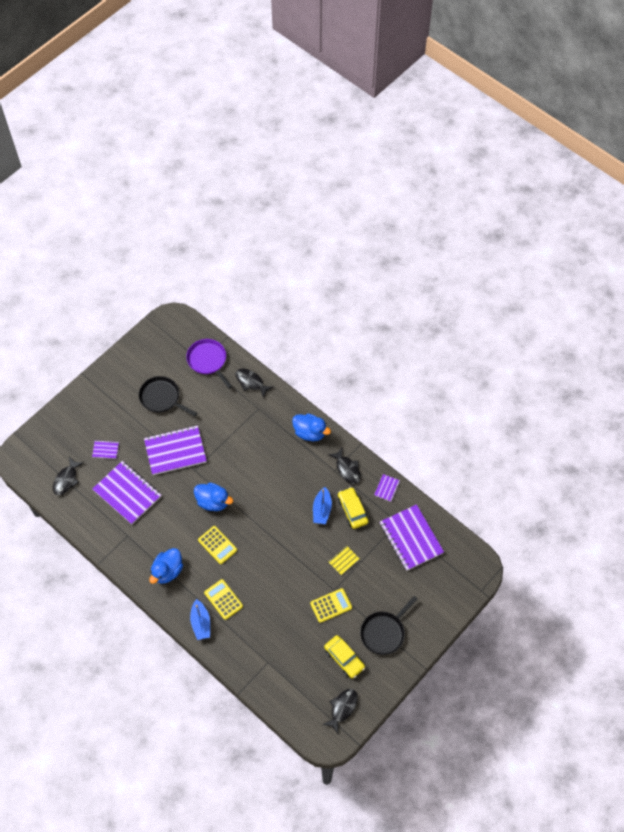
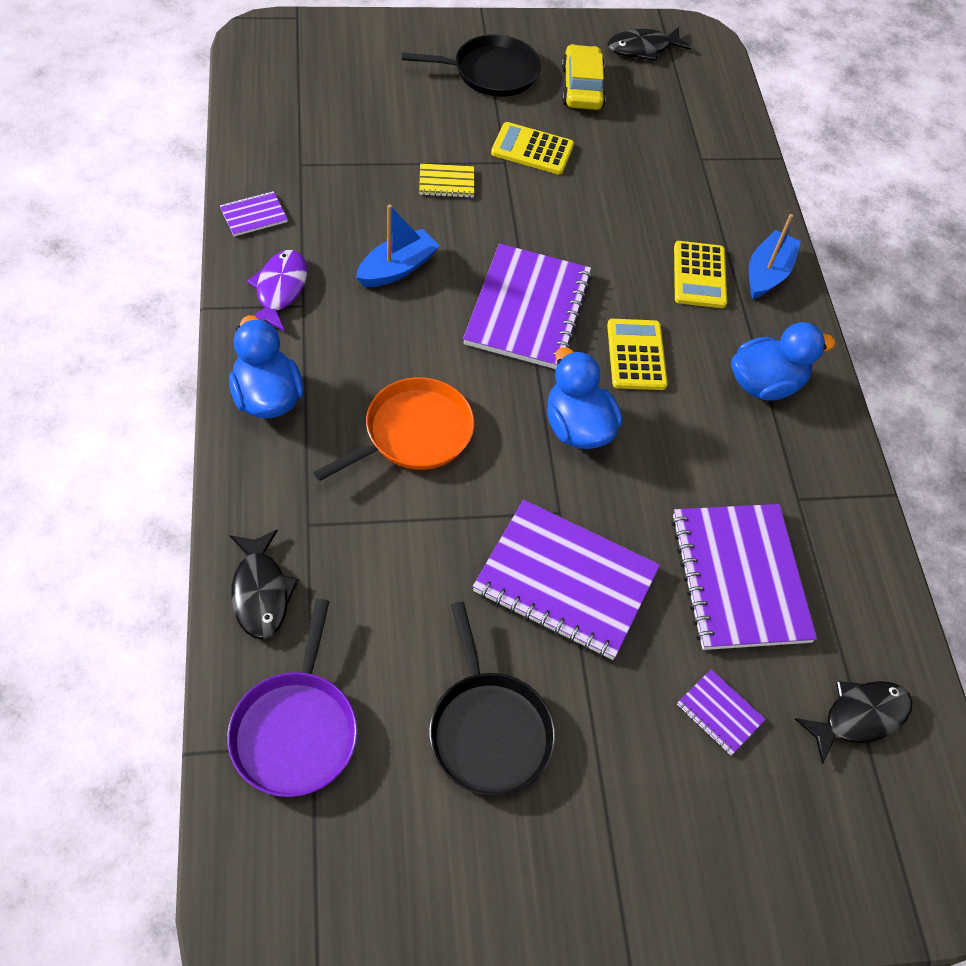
camera: 145 degrees left, 5 degrees down
(258, 458) = (413, 433): none -> orange pan
(347, 469) = (279, 290): black fish -> purple fish
(352, 510) = (348, 230): yellow car -> none
(411, 538) = (308, 132): purple notebook -> purple notebook (528, 309)

